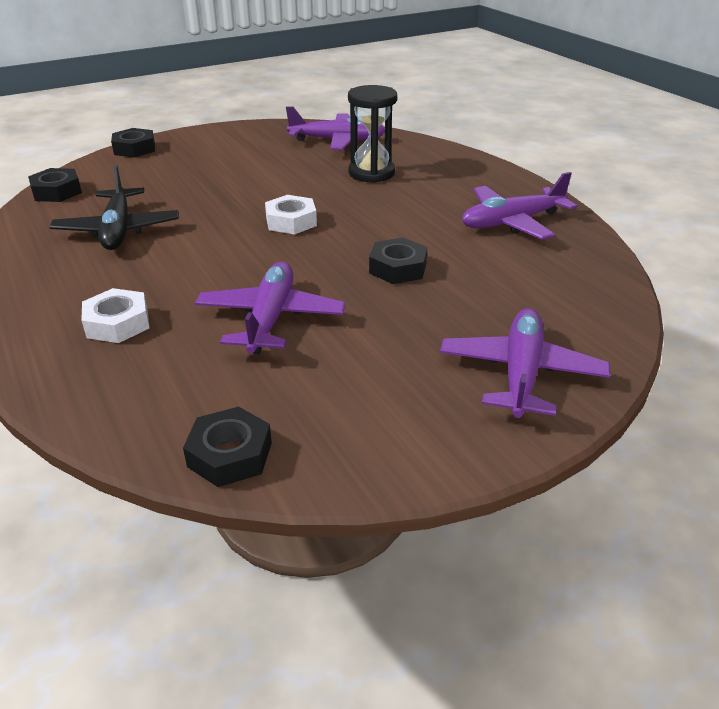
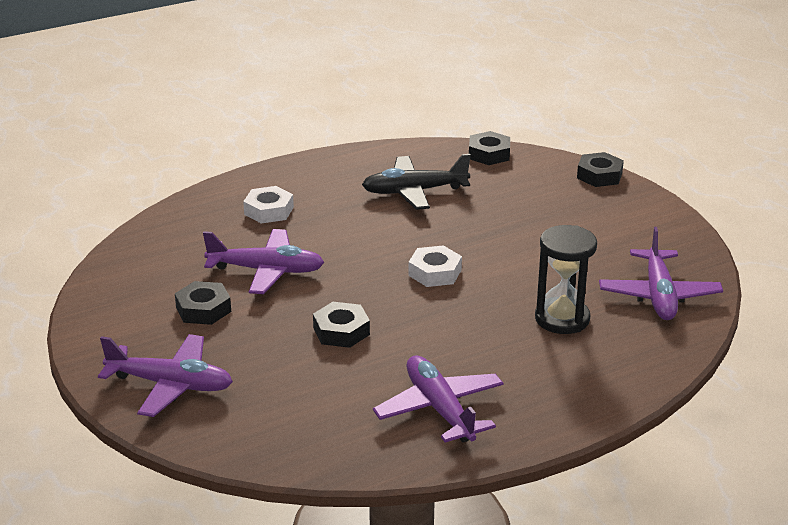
camera: 90 degrees right, 5 degrees down
(230, 454) = (117, 265): black nut -> black nut (203, 309)

